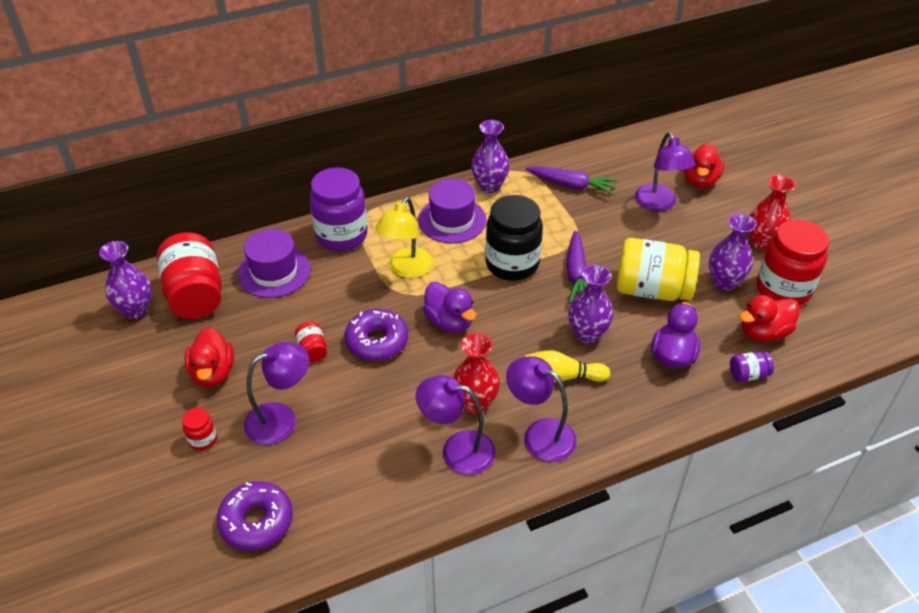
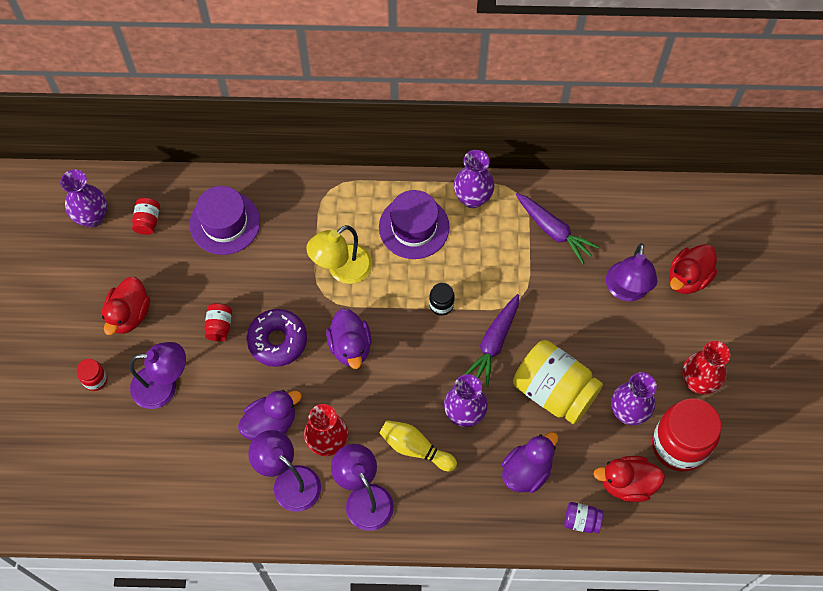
camera: 25 degrees right, 20 degrees up
(195, 294) = (148, 221): red jar -> red jar, size x0.45
(256, 521) = (105, 475): purple donut -> none
(341, 235) = (303, 204): purple jar -> none
(409, 409) = (270, 424): none -> purple duck
(512, 264) = (441, 305): black jar -> black jar, size x0.45

